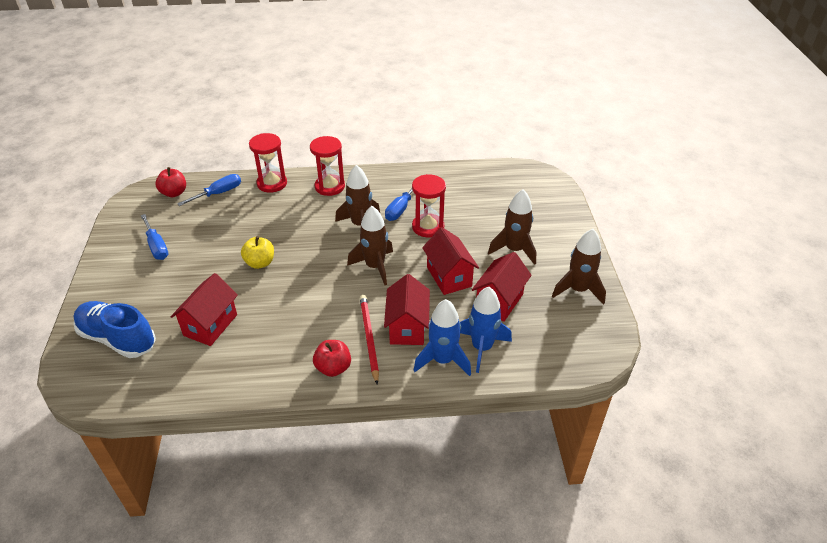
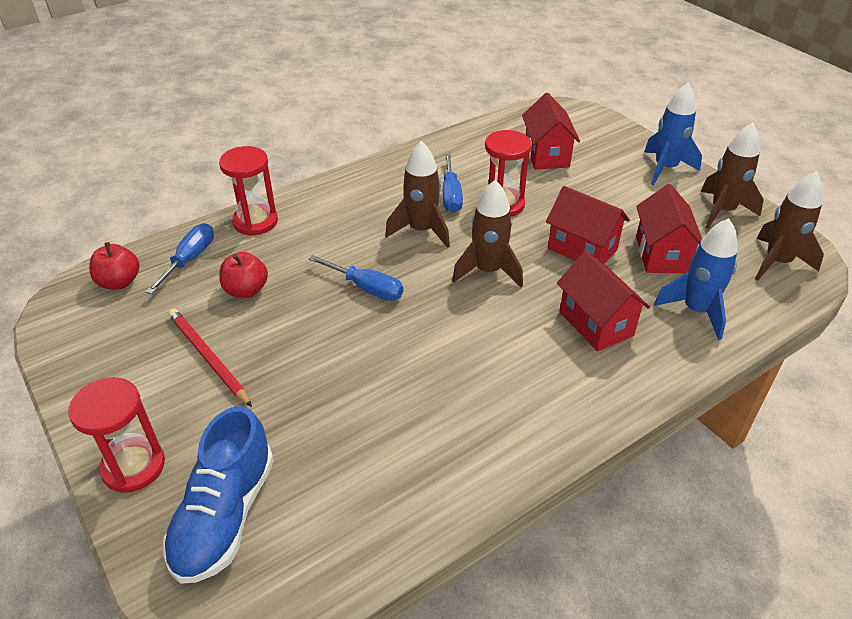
camera: 30 degrees left, 0 degrees up
(118, 338) = (225, 515): blue shoe -> blue shoe turned 75 degrees counterclockwise
(156, 246) = (161, 362): blue screwdriver -> blue screwdriver (366, 288)
(210, 325) = (348, 432): red house -> red house (546, 155)
(260, 263) = (337, 324): yellow apple -> none
(330, 186) = (337, 200): red hourglass -> red hourglass (133, 466)
(333, 368) = (562, 410): red apple -> red apple (246, 290)
(369, 338) = (566, 355): red pencil -> red pencil (208, 357)
(443, 360) = (672, 343): blue rocket -> blue rocket (665, 168)
(514, 250) = (619, 195): brown rocket -> brown rocket (777, 262)

